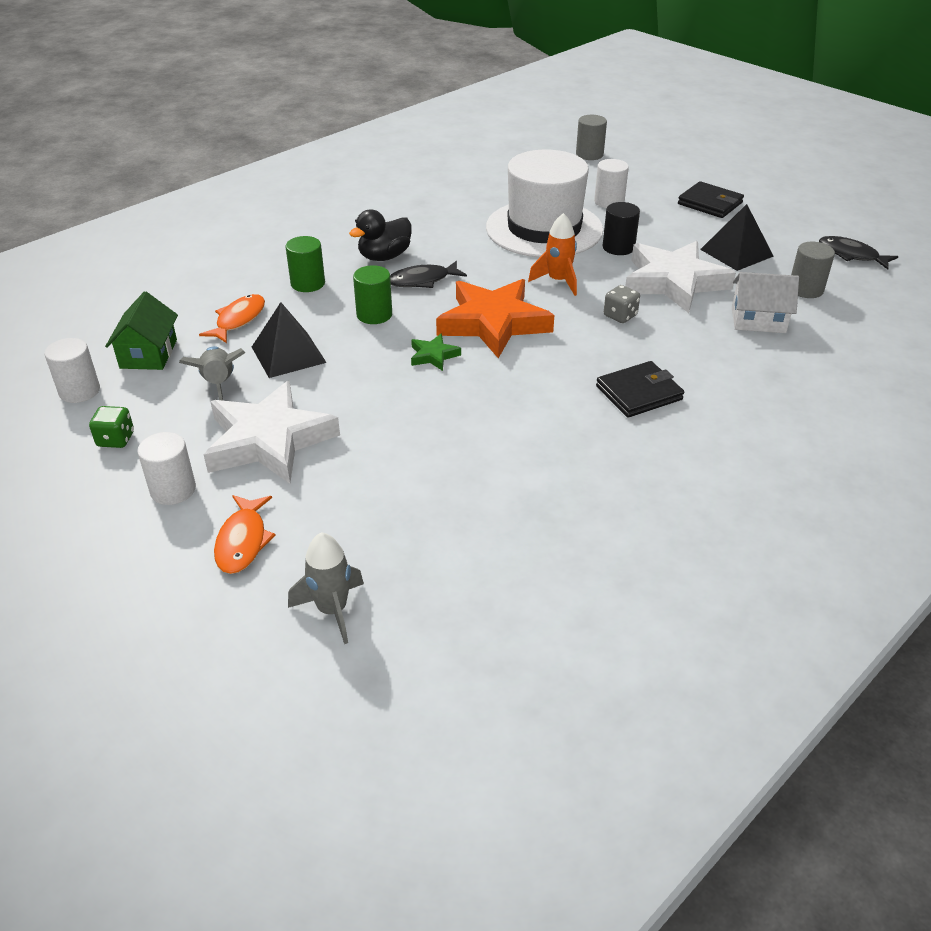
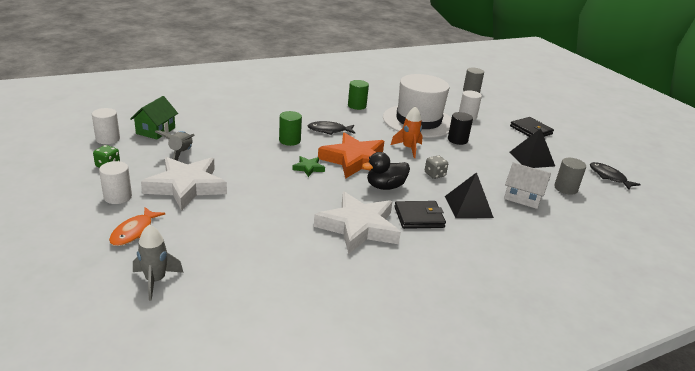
camera: 15 degrees right, 10 degrees down
(238, 320) = (214, 126): orange fish -> none
(288, 354) = (228, 148): black pyramid -> black pyramid (468, 206)
(308, 283) = (264, 118): green cylinder -> green cylinder (357, 106)
(384, 257) = (316, 114): black duck -> black duck (385, 186)
(674, 282) = (481, 165): white star -> white star (358, 227)

